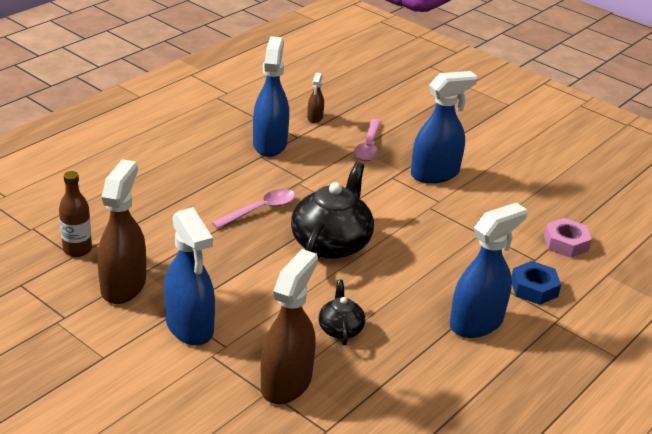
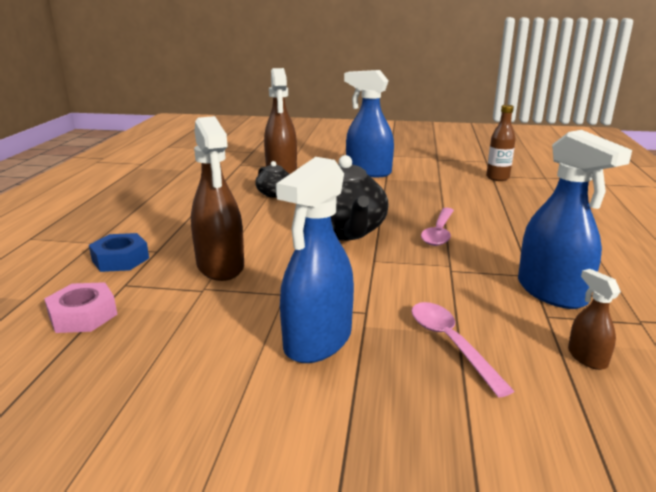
camera: 150 degrees right, 10 degrees down
(123, 285) = (436, 174): brown spray bottle -> brown spray bottle (220, 266)
(476, 322) = (171, 223): blue spray bottle -> none

